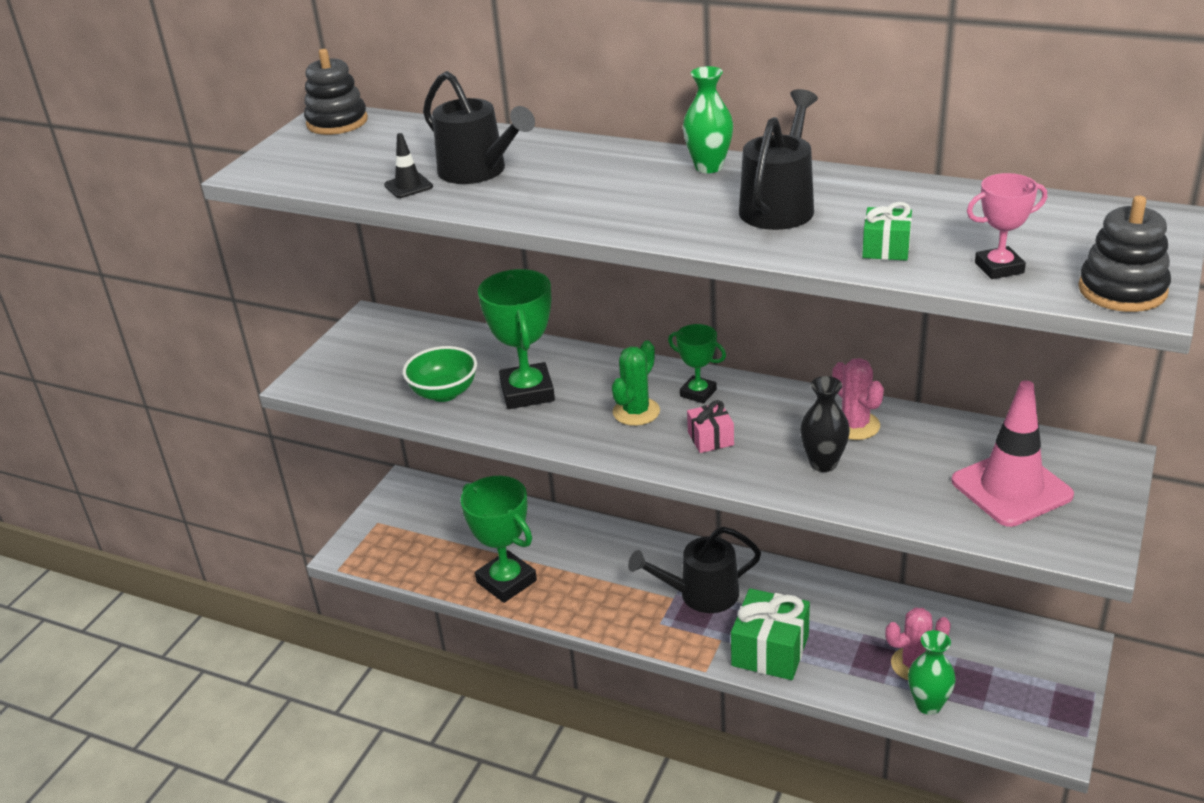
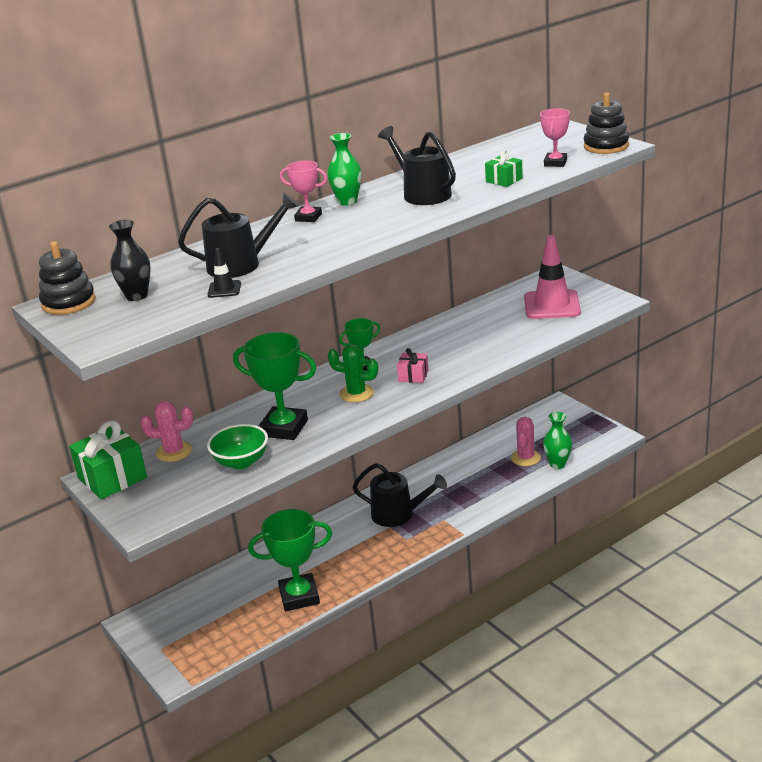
camera: 60 degrees left, 5 degrees down
(636, 412) = (356, 393): green cactus -> green cactus turned 45 degrees counterclockwise
(639, 161) = (308, 217): none -> pink trophy
(701, 594) = (398, 514): black watering can -> black watering can turned 90 degrees counterclockwise
(770, 650) = (469, 504): green gift -> green gift (112, 478)
(823, 463) = (476, 348): black vase -> black vase (137, 296)
(855, 425) = (453, 330): pink cactus -> pink cactus (174, 452)

